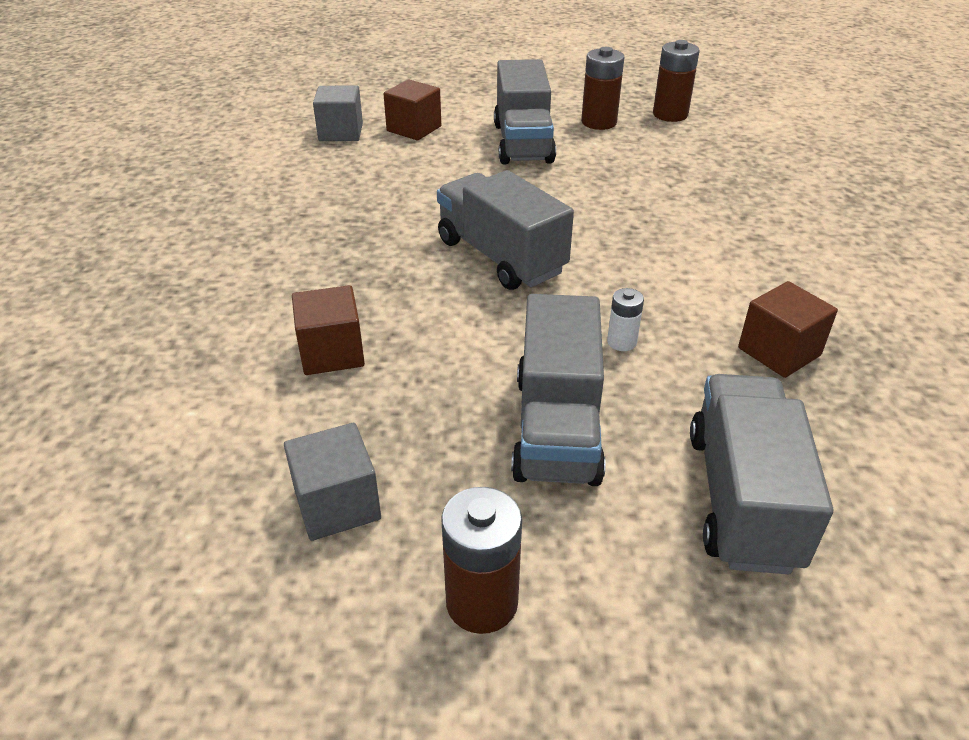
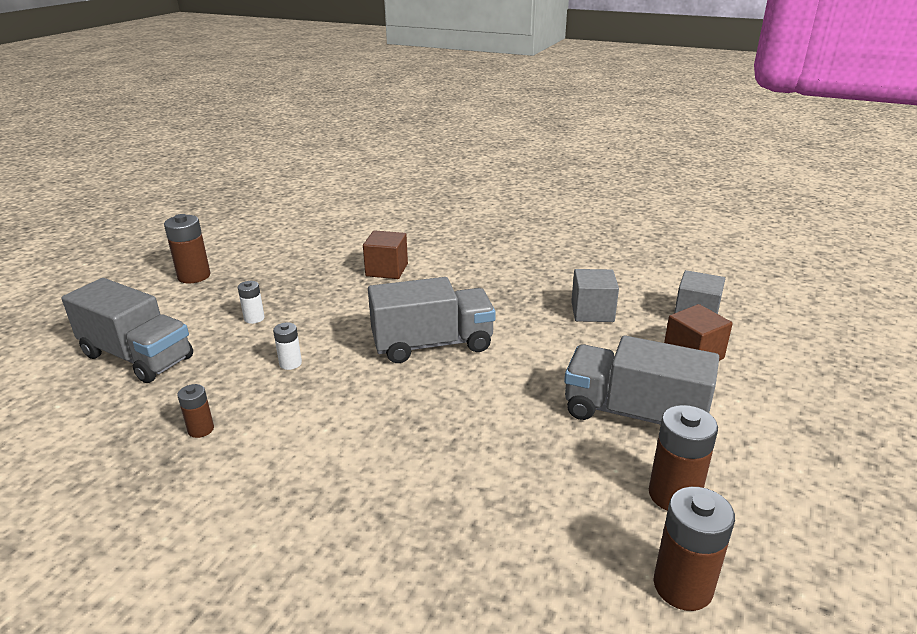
camera: 115 degrees right, 10 degrees down
(337, 504) = (282, 257): grey cube -> grey cube (592, 312)
(557, 427) = (254, 318): grey truck -> white battery
(779, 351) = (201, 429): brown cube -> brown battery

